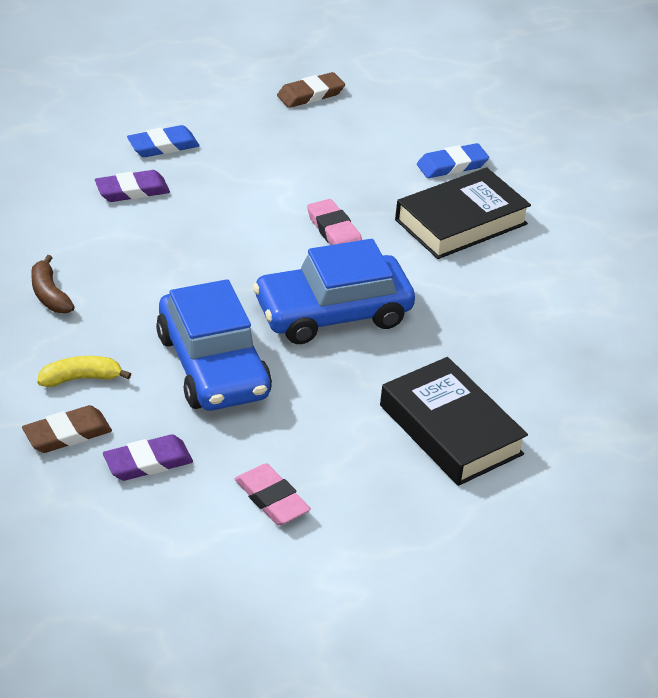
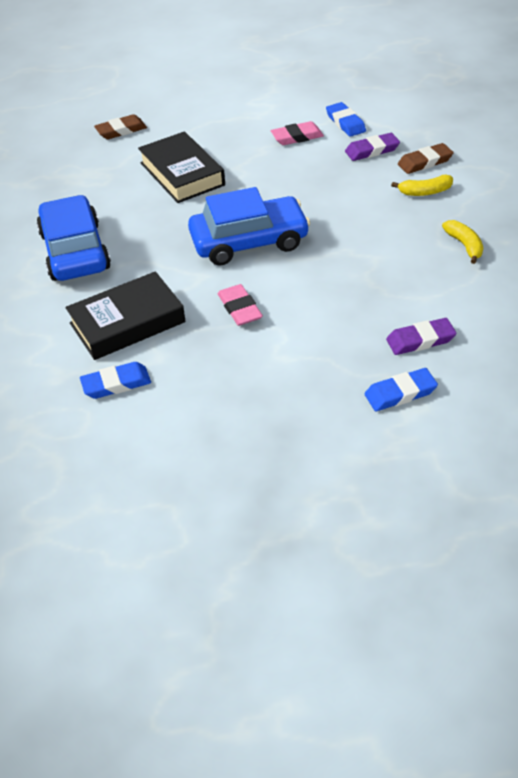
camera: 170 degrees left, 5 degrees up
(49, 294) = (464, 245): brown banana -> yellow banana
(186, 528) = (345, 123): none -> blue eraser
(213, 366) = (336, 203): blue car -> blue car (75, 251)
(272, 499) = (297, 137): pink eraser -> pink eraser turned 75 degrees counterclockwise
(310, 94) = (246, 475): brown eraser -> brown eraser (121, 130)

